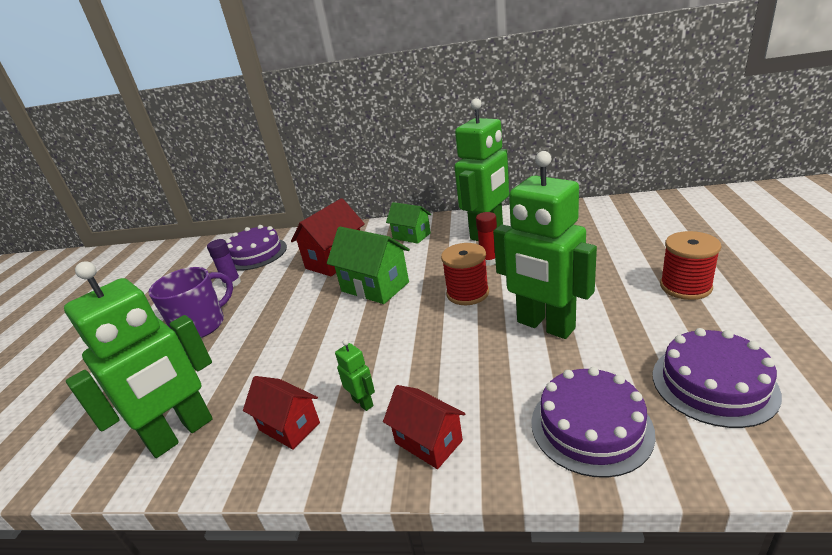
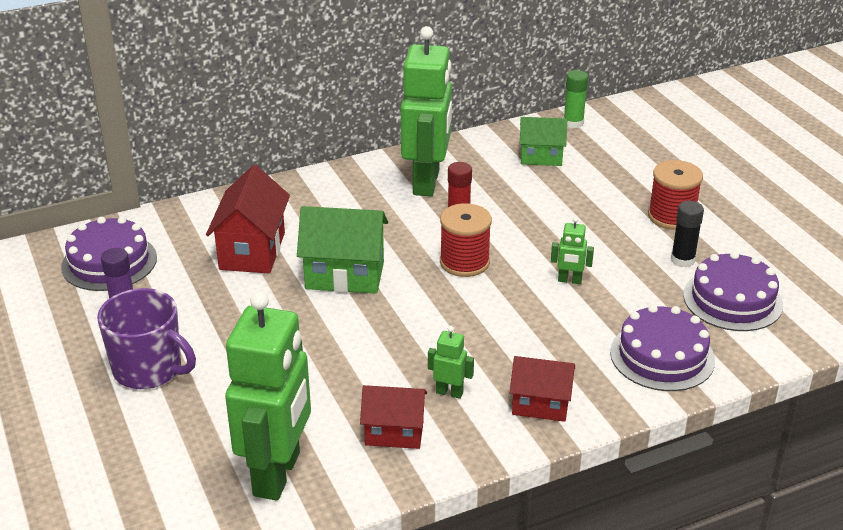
camera: 35 degrees left, 5 degrees up
(201, 325) = (149, 369): purple mug -> purple mug turned 105 degrees clockwise
(411, 236) = (329, 200): green house -> green house (541, 157)
(545, 326) = (569, 280): green robot -> green robot, size x0.40
(635, 204) = (573, 123): none -> green glue stick
(674, 329) = (682, 260): none -> black glue stick

